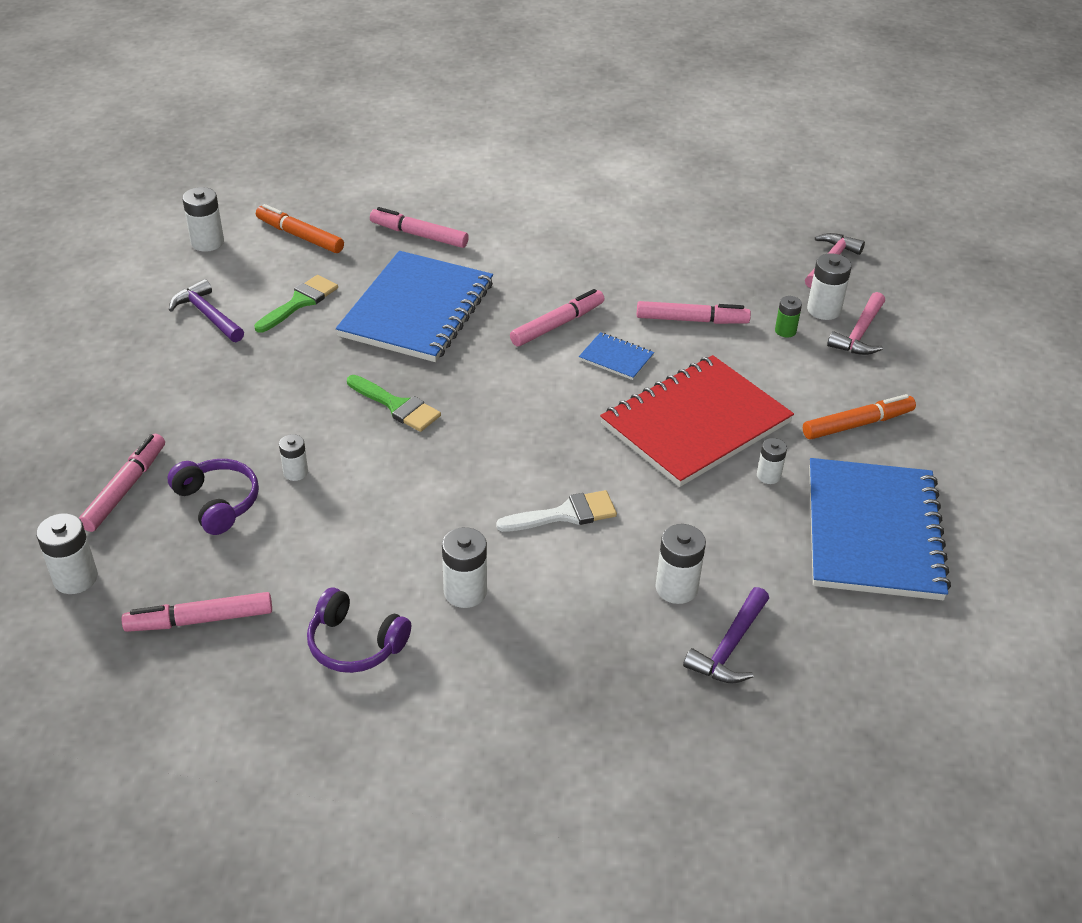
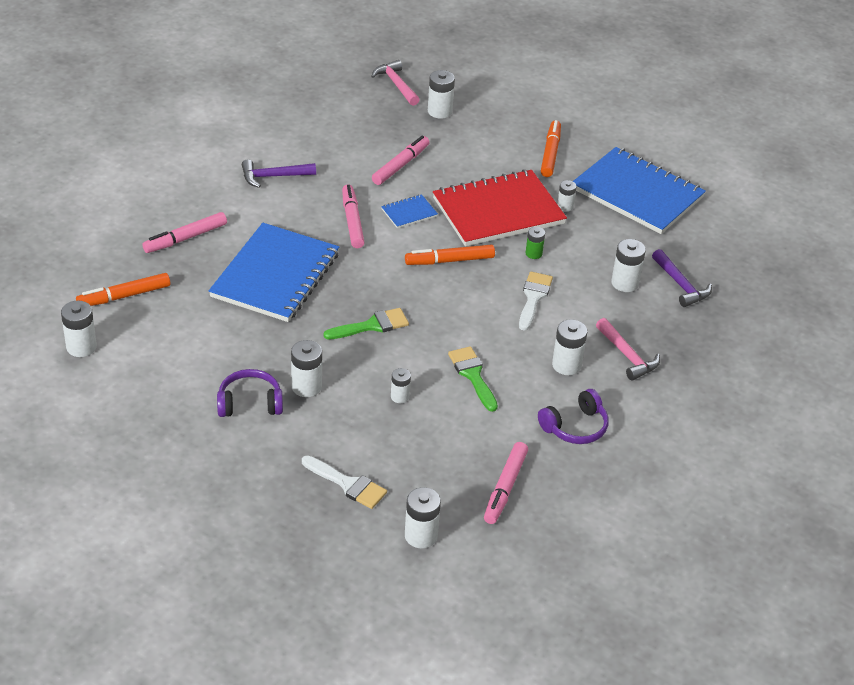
camera: 60 degrees left, 0 degrees up
(125, 489) = (348, 484): pink marker -> white brush
(207, 315) = (180, 379): purple hammer -> purple hammer (273, 176)
(218, 503) = (400, 443): purple headphones -> purple headphones (250, 403)
(259, 399) = (306, 386): none -> white battery
(300, 302) = (211, 327): green brush -> green brush (473, 375)
(417, 310) = (275, 275): blue notebook -> blue notebook turned 60 degrees clockwise
(564, 420) = (449, 260): none -> orange marker
(696, 424) = (498, 211): red notebook -> red notebook turned 75 degrees clockwise
(785, 331) = (445, 135): green battery -> green battery (533, 253)
(859, 333) = (474, 110): pink hammer -> pink hammer (627, 356)

